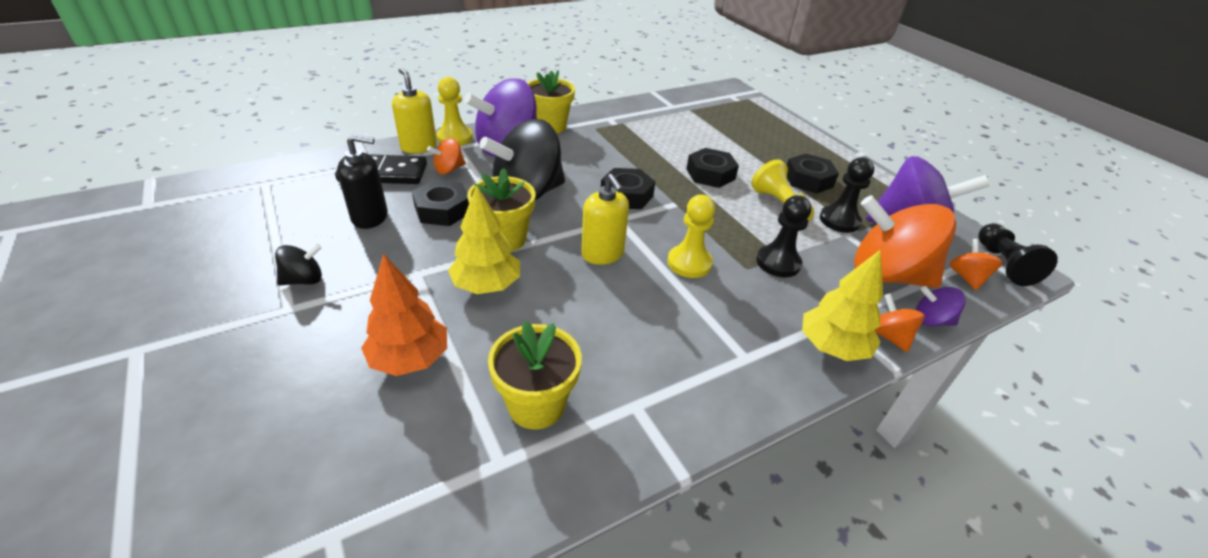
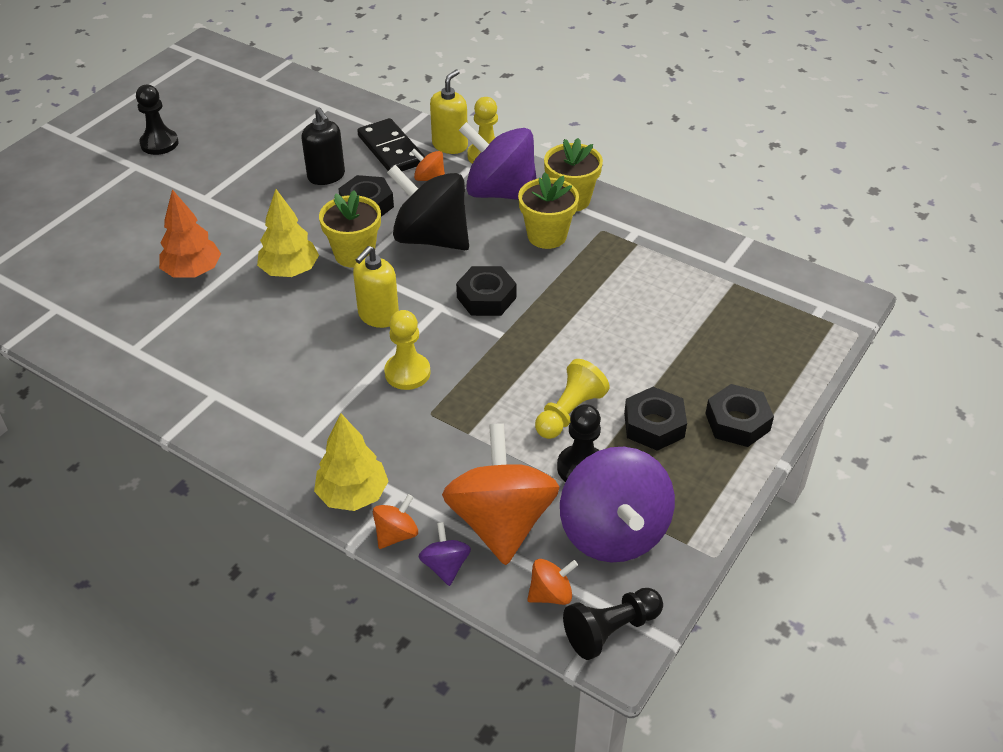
camera: 65 degrees right, 5 degrees up
(304, 280) = (235, 188): black spinning top -> none
(536, 405) = (187, 346): yellow flower pot -> yellow flower pot (547, 236)
(710, 174) = (586, 343): black nut -> black nut (737, 422)
(778, 263) = (456, 433): black pawn -> black pawn (159, 143)

